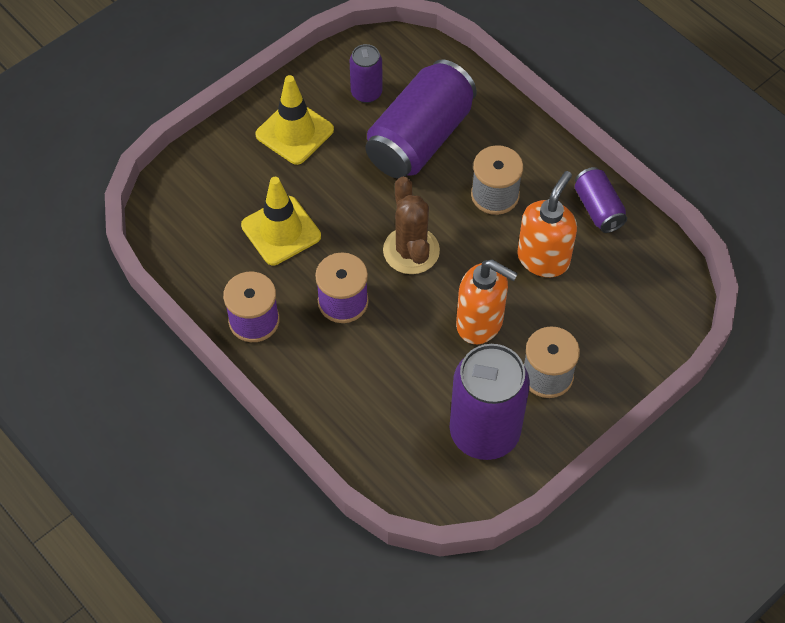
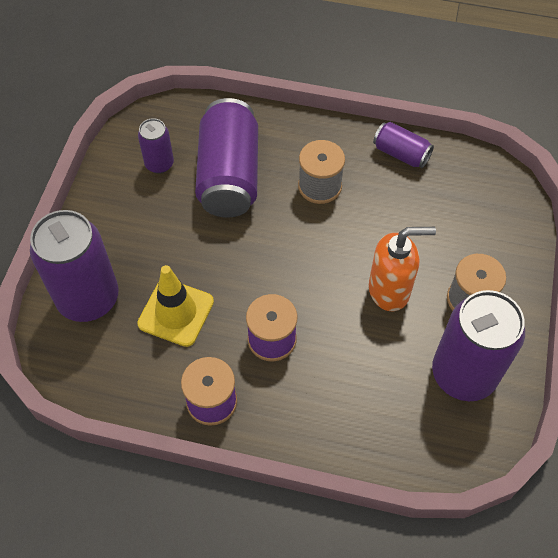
camera: 35 degrees left, 0 degrees up
(219, 176) = (88, 298): none -> purple can
(294, 132) = (125, 226): yellow traffic cone -> none
(411, 250) = (292, 266): brown cactus -> none
(543, 258) = (394, 213): orange soap dispenser -> none

